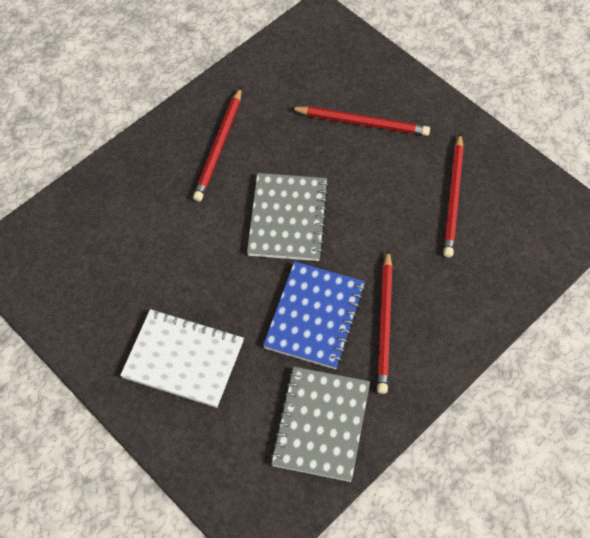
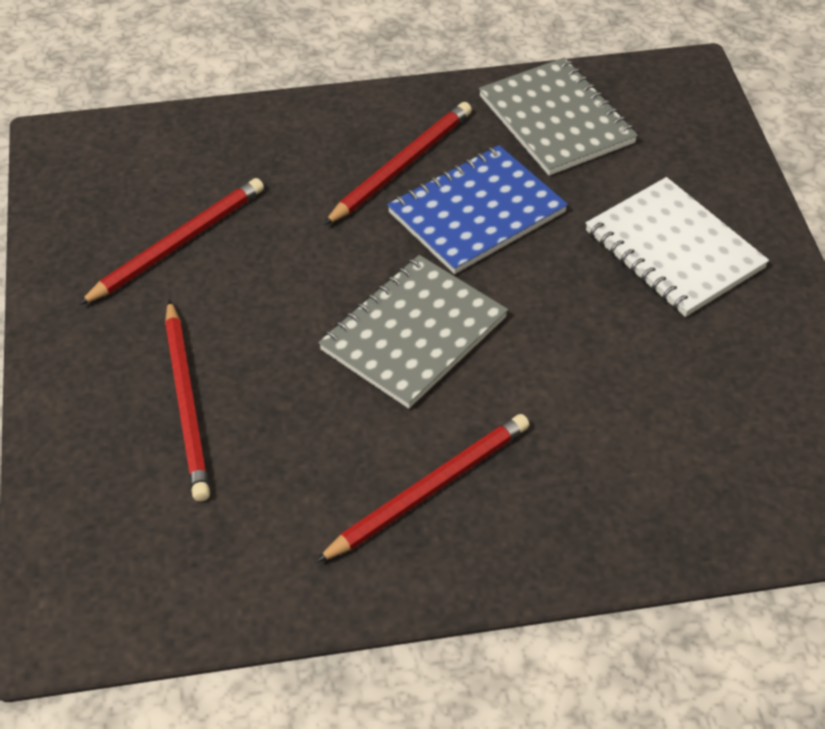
camera: 145 degrees left, 10 degrees down
(321, 425) = (556, 120): grey notebook -> grey notebook turned 75 degrees counterclockwise
(362, 122) = (187, 403): red pencil -> red pencil turned 150 degrees counterclockwise

